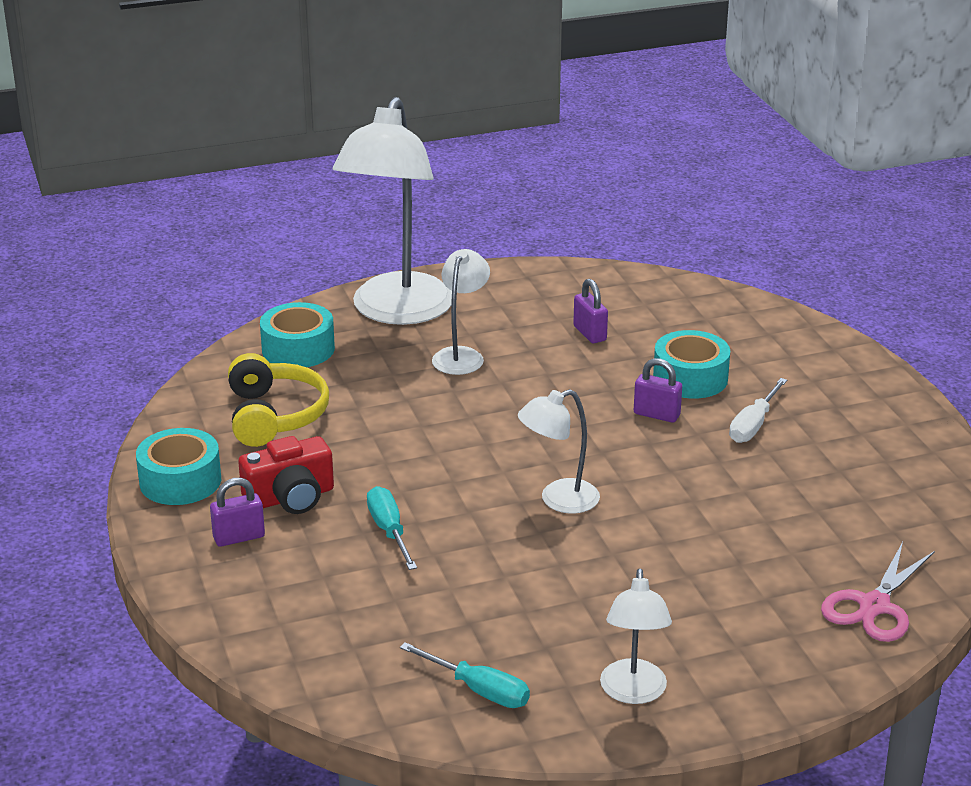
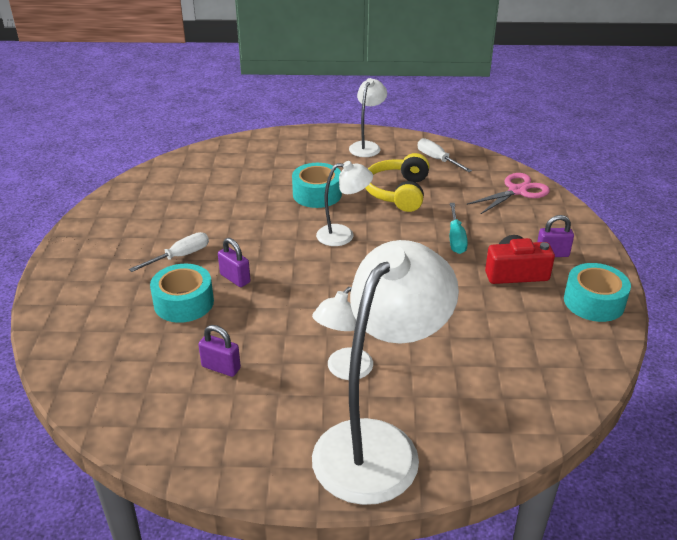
camera: 160 degrees left, 5 degrees up
(274, 416) = (519, 343): yellow headphones -> yellow headphones (398, 192)
(298, 349) = (487, 416): turquoise tape -> turquoise tape (317, 194)
(479, 690) = (437, 159): turquoise screwdriver -> white screwdriver
(589, 333) = (221, 367): purple padlock -> purple padlock turned 60 degrees counterclockwise
(874, 606) = (226, 155): pink scissors -> pink scissors (517, 191)

